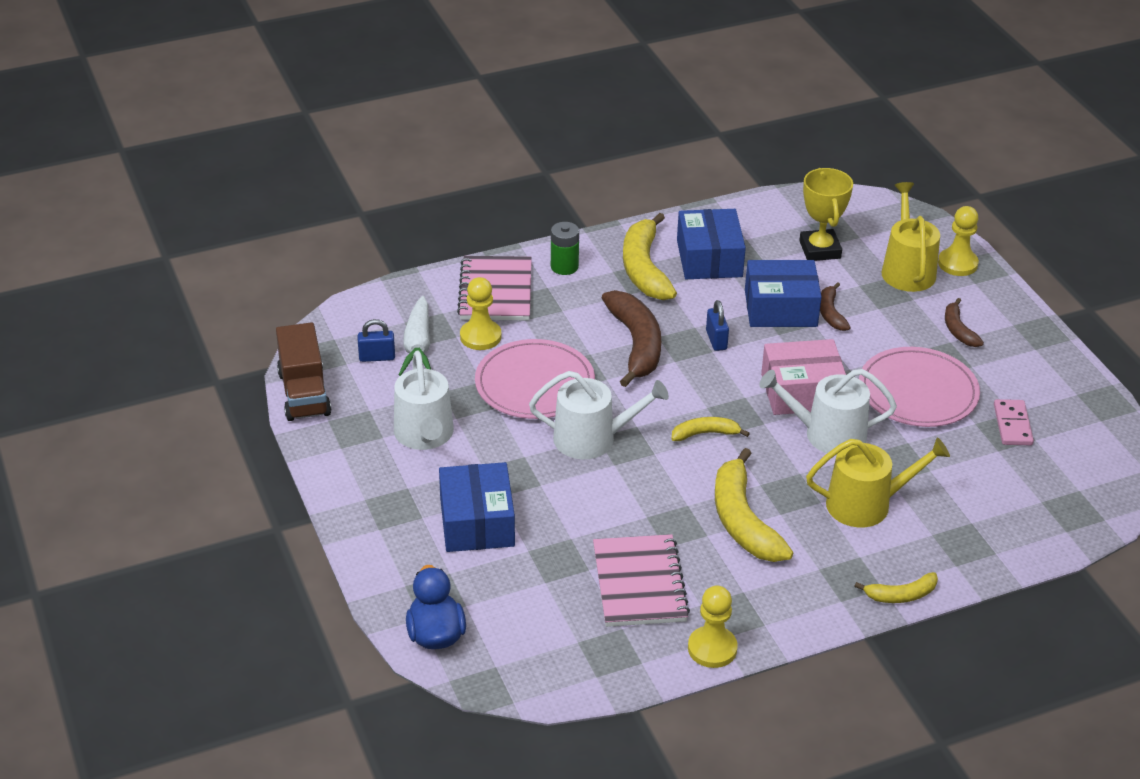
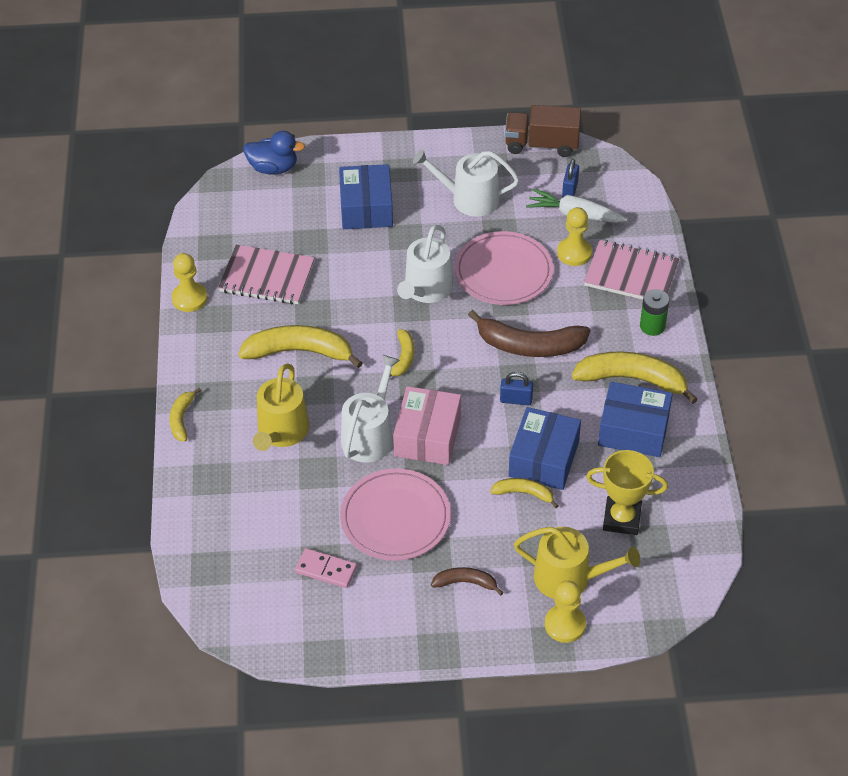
camera: 110 degrees right, 10 degrees up
(476, 522) = (366, 208): blue box -> blue box turned 75 degrees clockwise
(831, 313) = (523, 493): brown banana -> yellow banana

